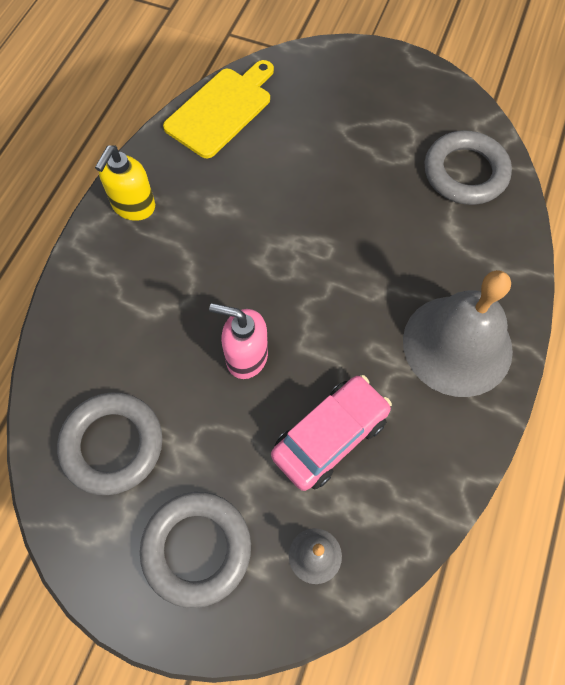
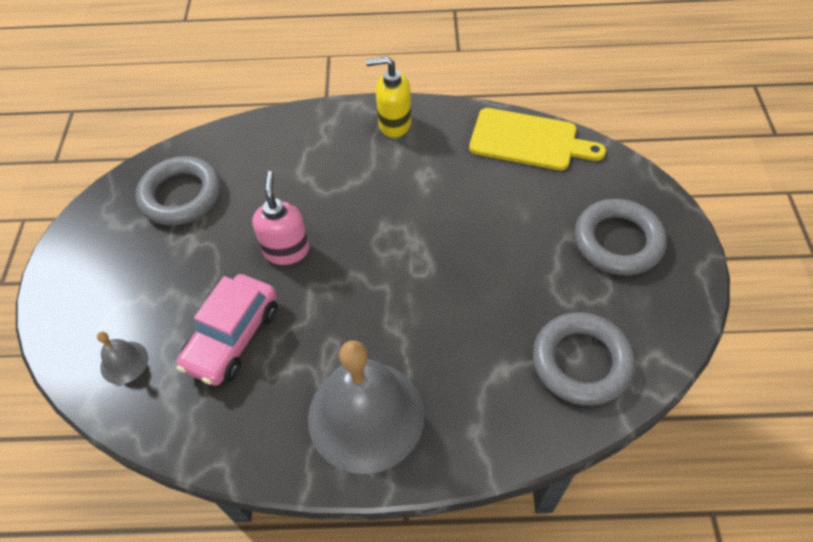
camera: 70 degrees right, 10 degrees down
(196, 549) = (112, 279): grey ring -> grey ring (618, 241)
(330, 437) = (233, 337): pink car -> pink car turned 90 degrees clockwise

